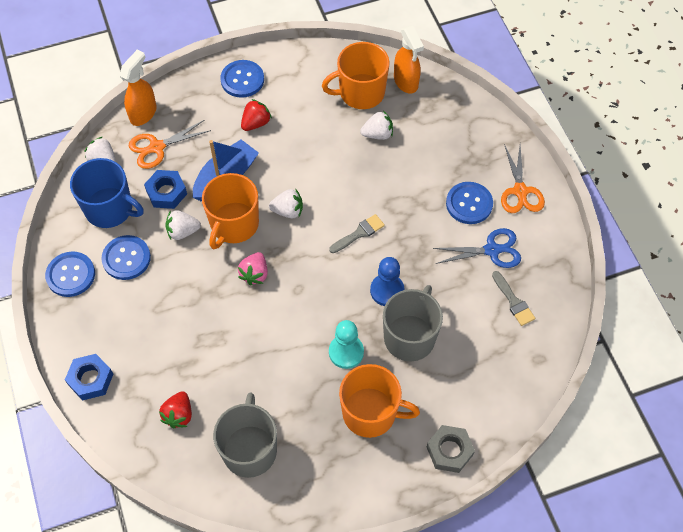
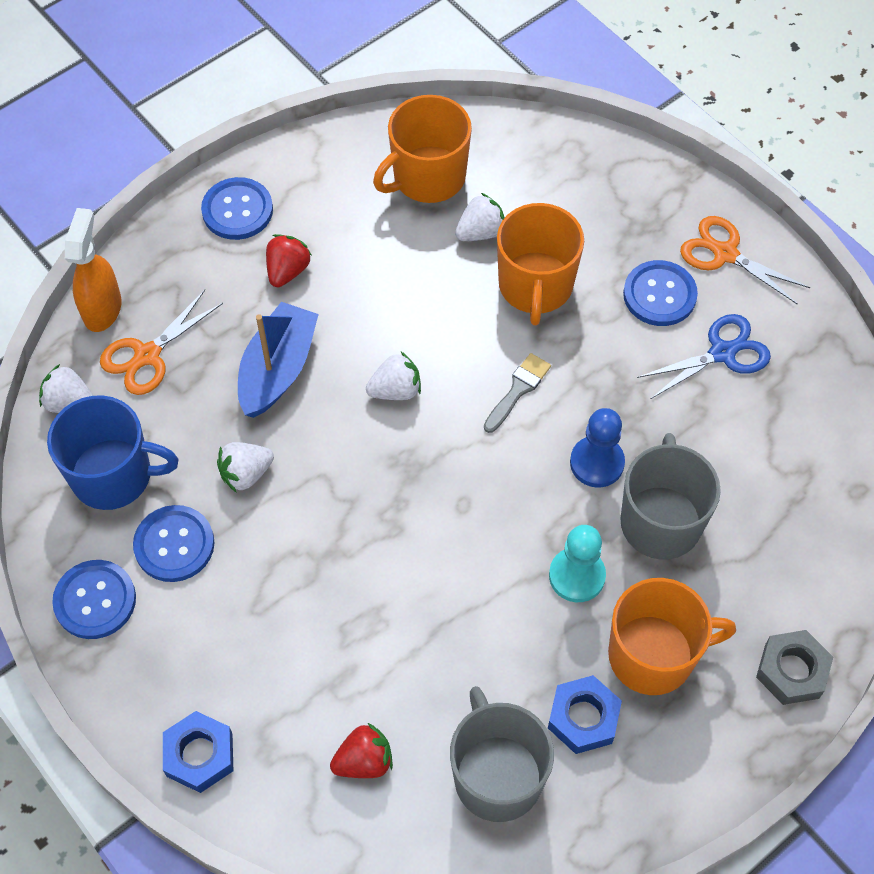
camera: 20 degrees left, 0 degrees up
(166, 192) = (193, 421): blue nut -> blue nut (583, 718)
(179, 415) = (364, 761): red strawberry -> red strawberry turned 105 degrees counterclockwise
(234, 225) = (321, 437): orange mug -> orange mug (535, 286)
(255, 274) = (387, 503): pink strawberry -> none
(406, 82) = (488, 141): orange spray bottle -> none
(513, 301) = (785, 418): grey brush -> none
(520, 191) = (725, 253): orange scissors -> orange scissors turned 150 degrees clockwise

